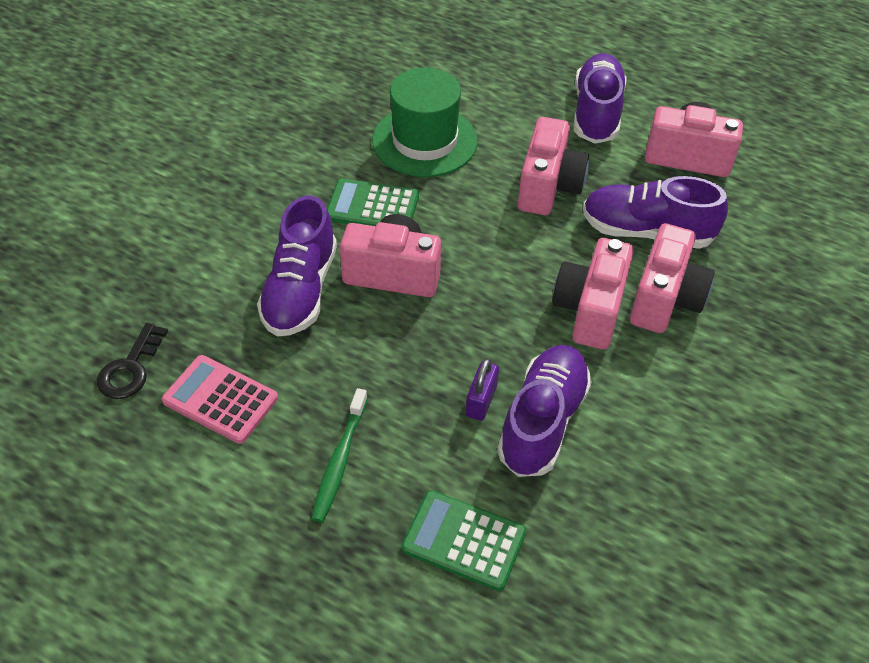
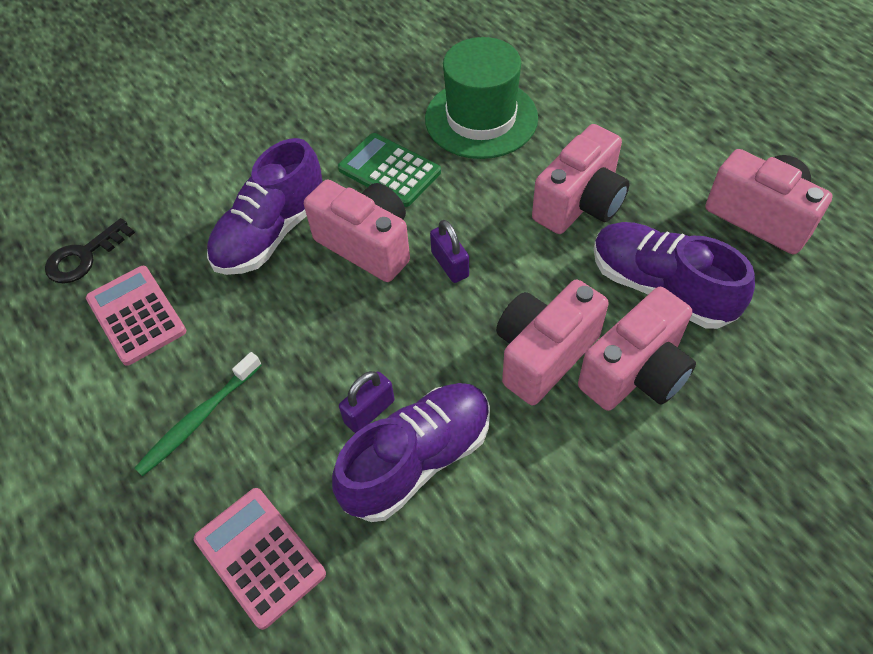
camera: 30 degrees right, 5 degrees up
(464, 540) = (259, 556): green calculator -> pink calculator
(474, 267) = (450, 265): none -> purple padlock
(596, 113) = (681, 138): purple shoe -> none

